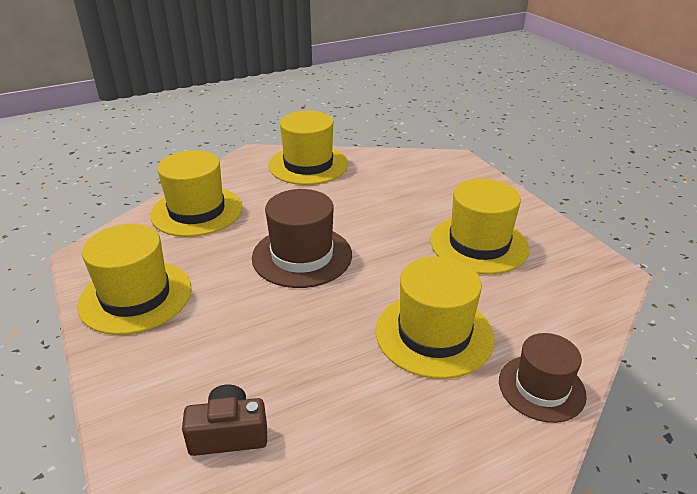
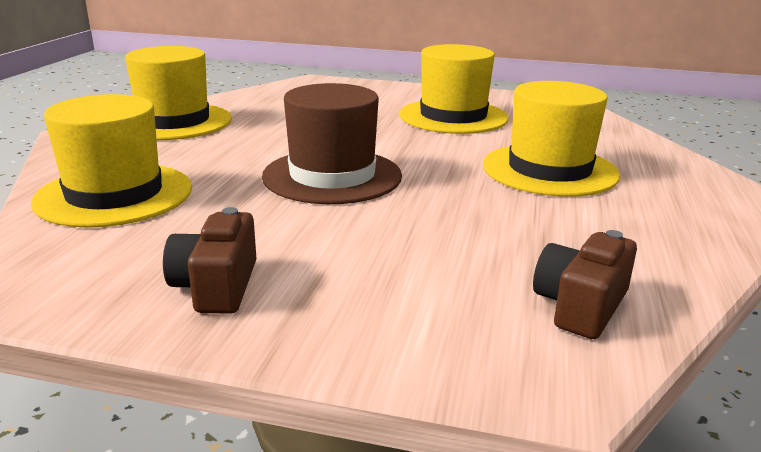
camera: 50 degrees left, 10 degrees down
(136, 296) = (216, 286): yellow hat -> brown camera
(541, 388) = (664, 163): brown hat -> none

